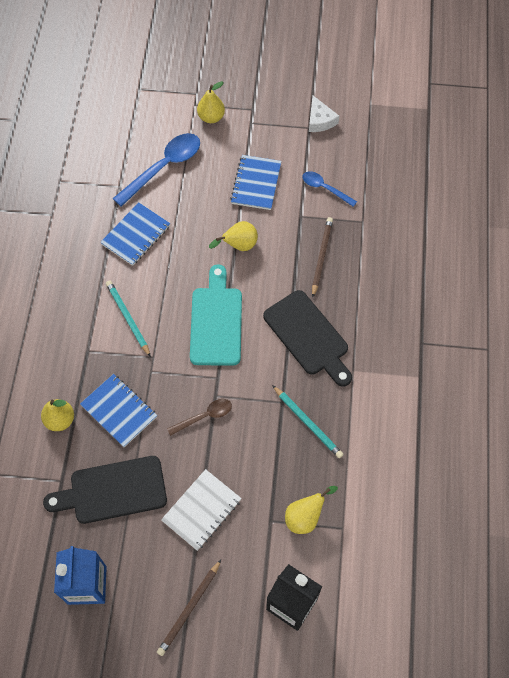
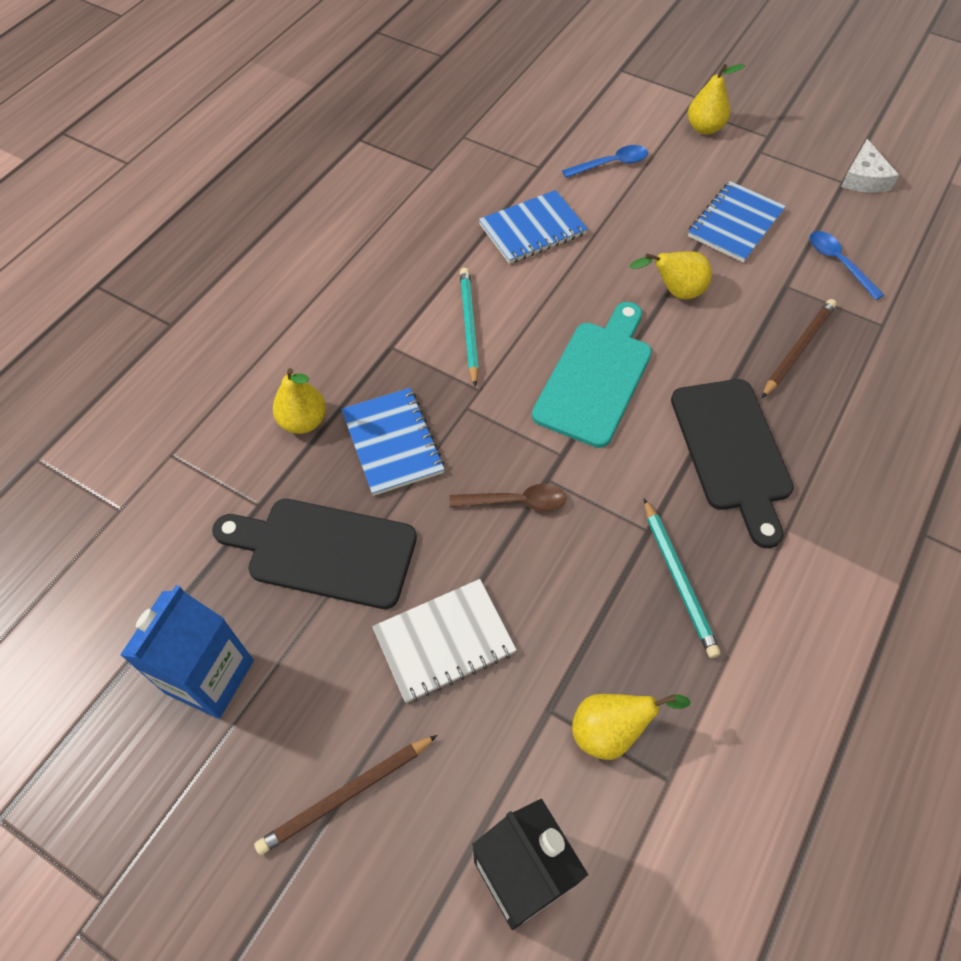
camera: 25 degrees right, 5 degrees down
(164, 167) = (611, 164): blue spoon -> blue spoon, size x0.56

